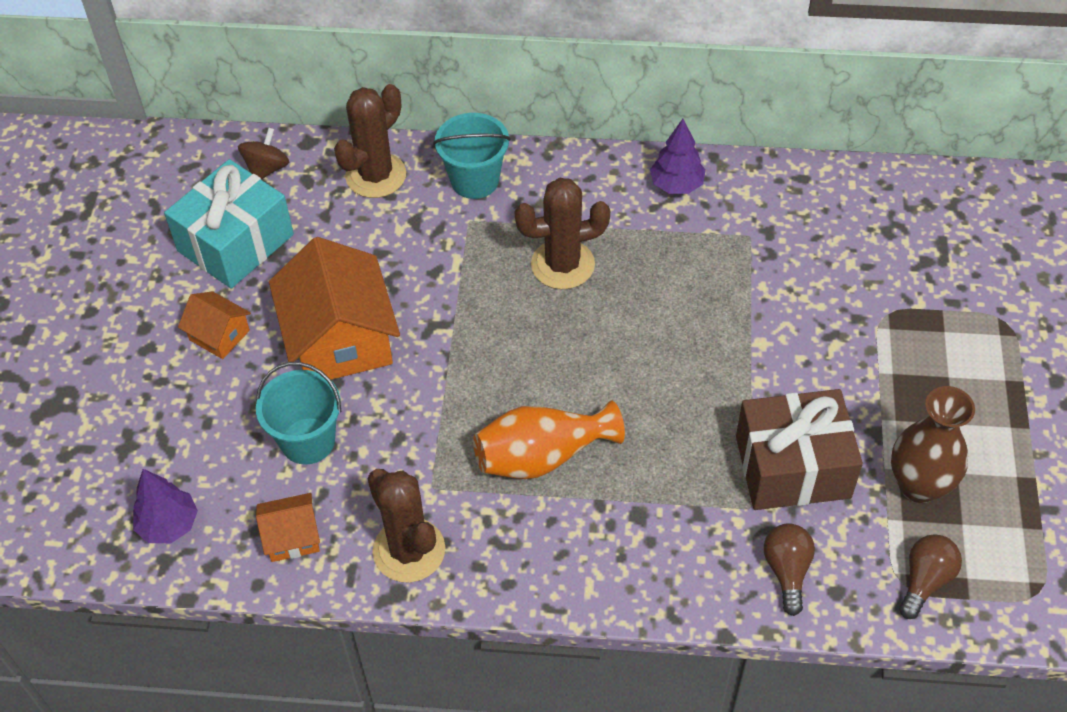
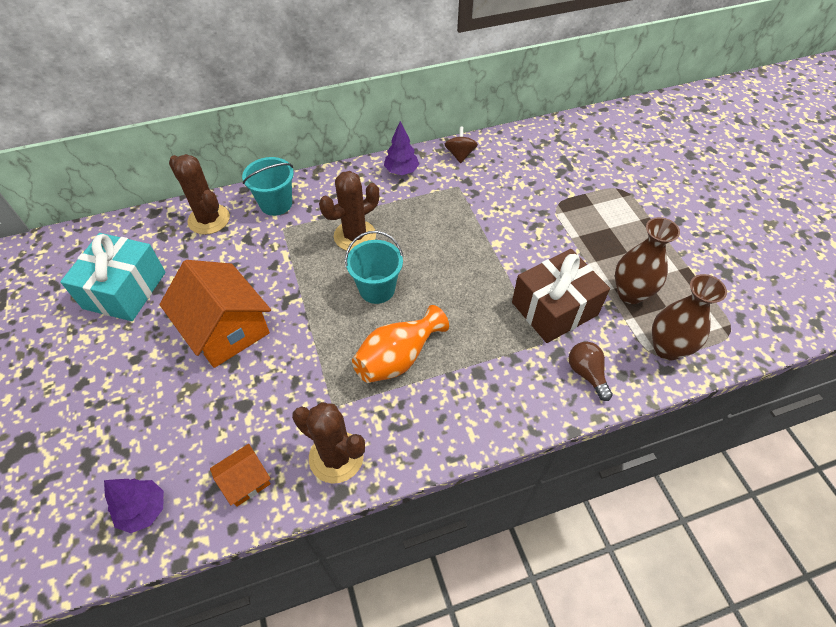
camera: 25 degrees left, 0 degrees up
(219, 335) = (135, 355): orange house -> none
(267, 168) = (130, 237): brown spinning top -> brown spinning top (460, 155)
(308, 441) = (230, 406): turquoise bucket -> turquoise bucket (377, 289)
(376, 175) = (209, 219): brown cactus -> brown cactus turned 60 degrees counterclockwise
(925, 580) = (667, 348): brown light bulb -> brown vase

